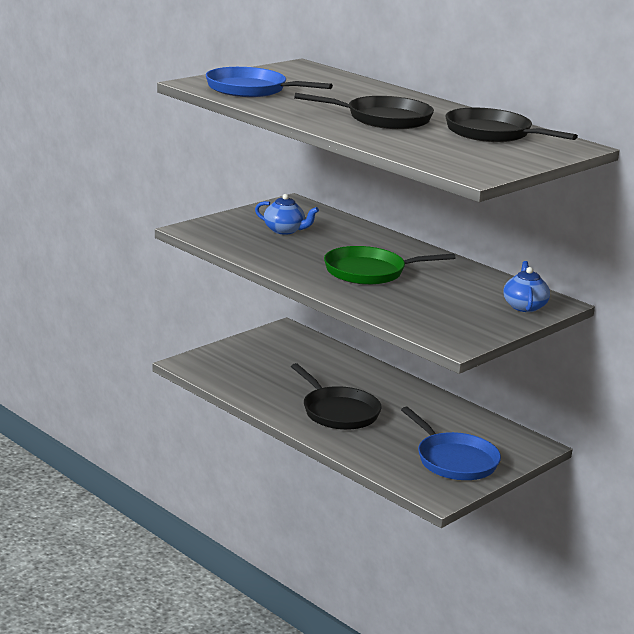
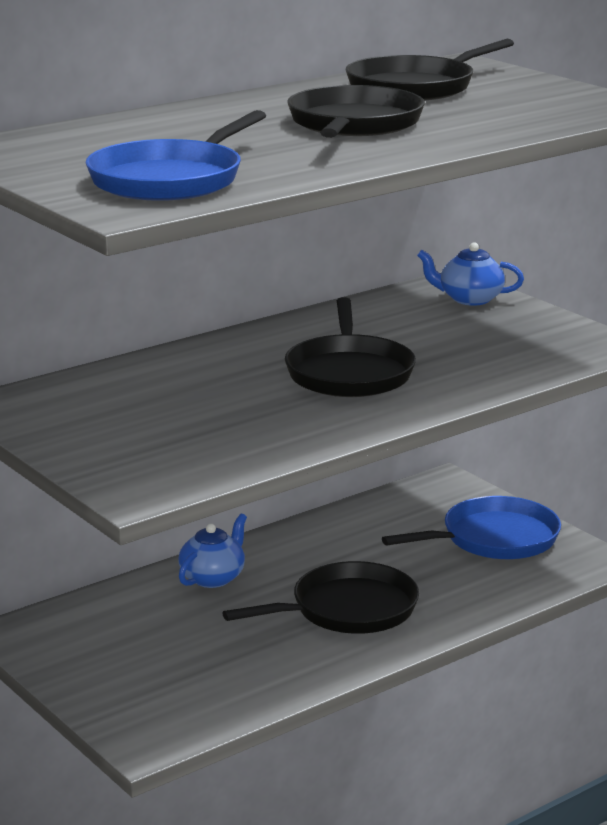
camera: 80 degrees left, 0 degrees up
(284, 230) = (151, 418): blue teapot -> blue teapot (213, 578)
(369, 272) = (349, 373): green pan -> black pan

